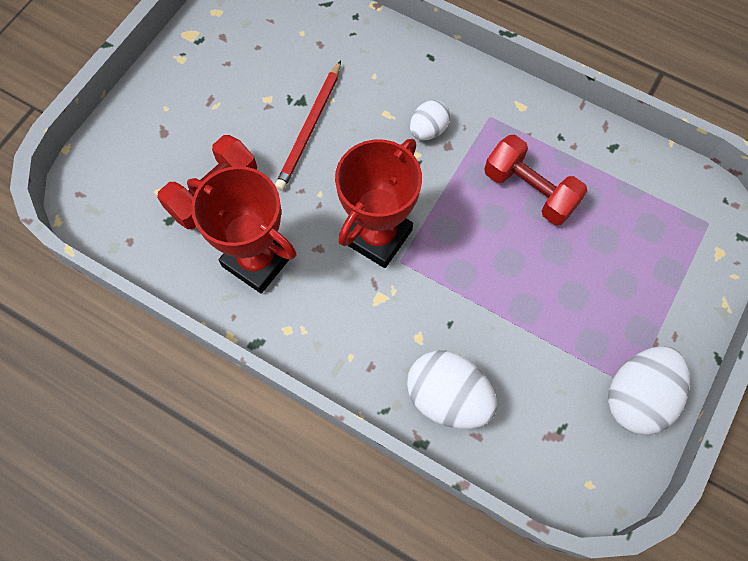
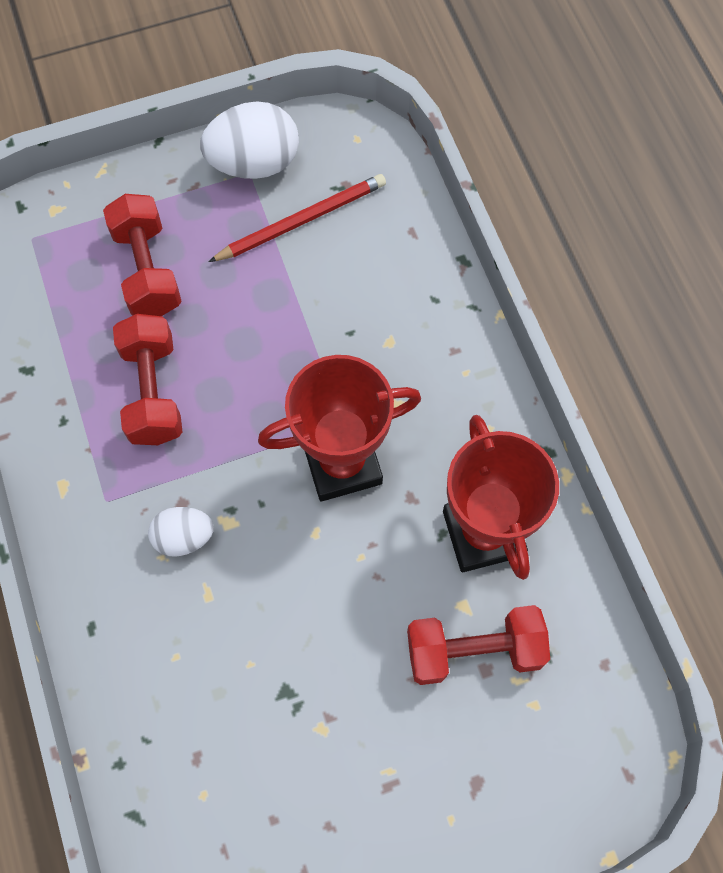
camera: 140 degrees left, 0 degrees up
(310, 128) = (306, 646): red pencil -> red pencil (302, 220)
(447, 397) = (409, 276): white egg -> none
(617, 260) = (147, 270): none -> red dumbbell

